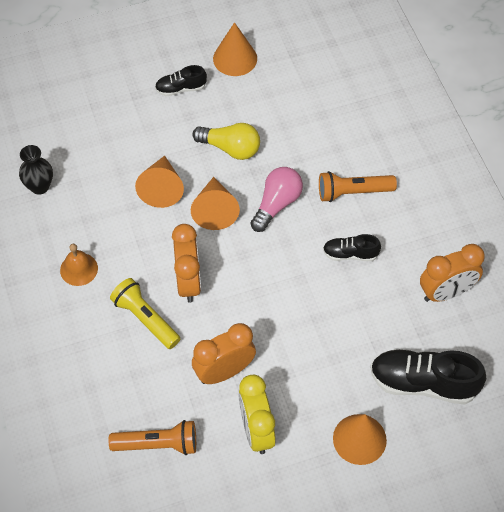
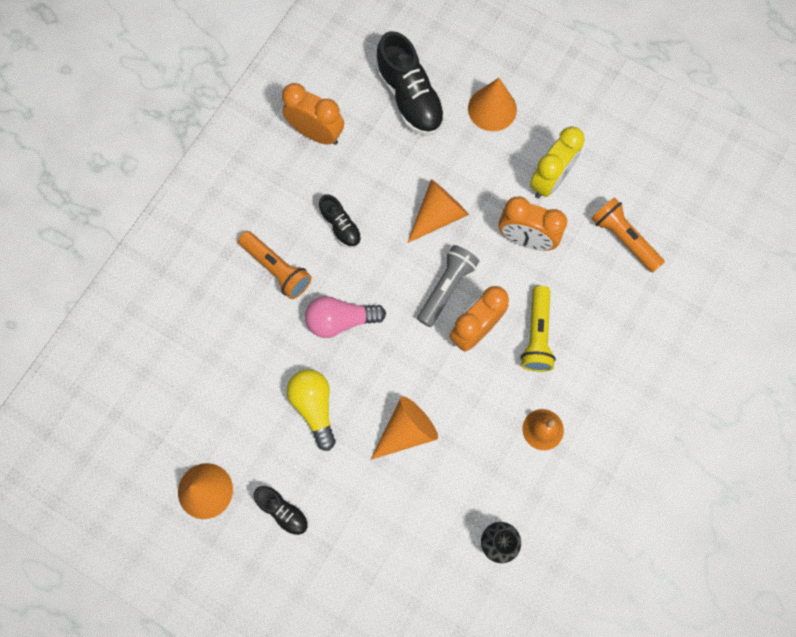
camera: 130 degrees left, 15 degrees up
(215, 210) = (390, 366): orange cone -> orange cone (438, 215)
(237, 287) = (446, 288): none -> grey flashlight

